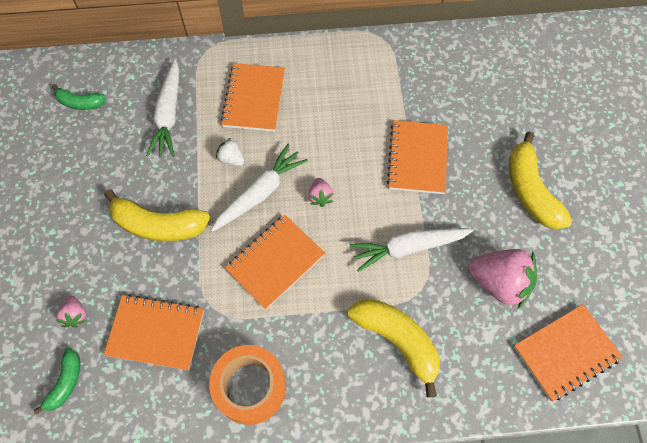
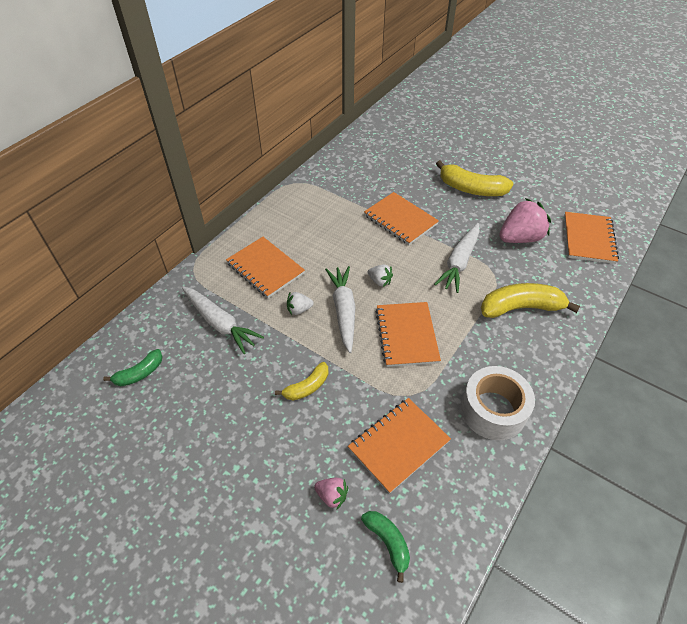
camera: 50 degrees left, 15 degrees down
(158, 225) = (307, 387): yellow banana -> yellow banana, size x0.57
(250, 387) = (493, 410): orange tape -> white tape
(320, 197) = (380, 281): pink strawberry -> white strawberry

